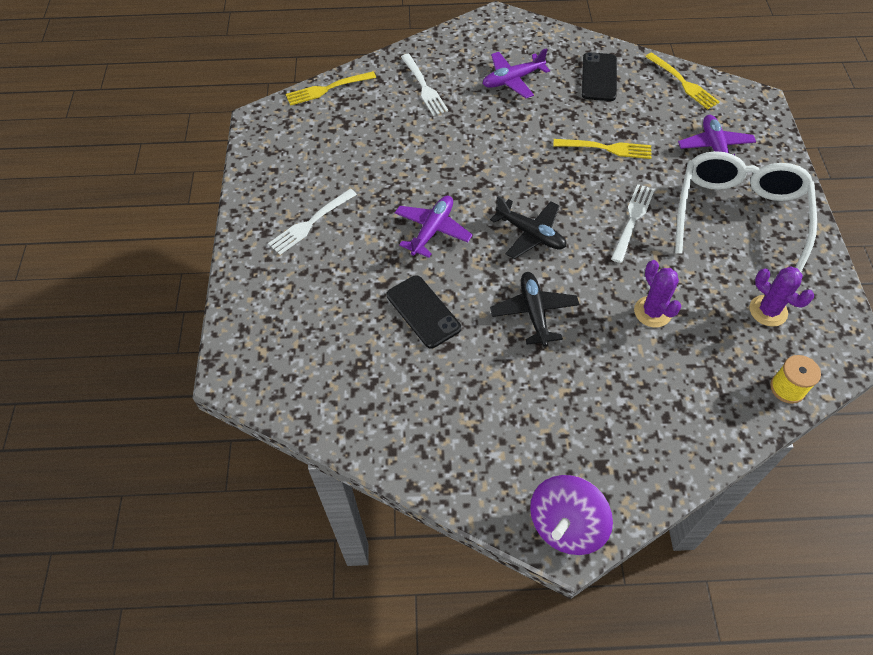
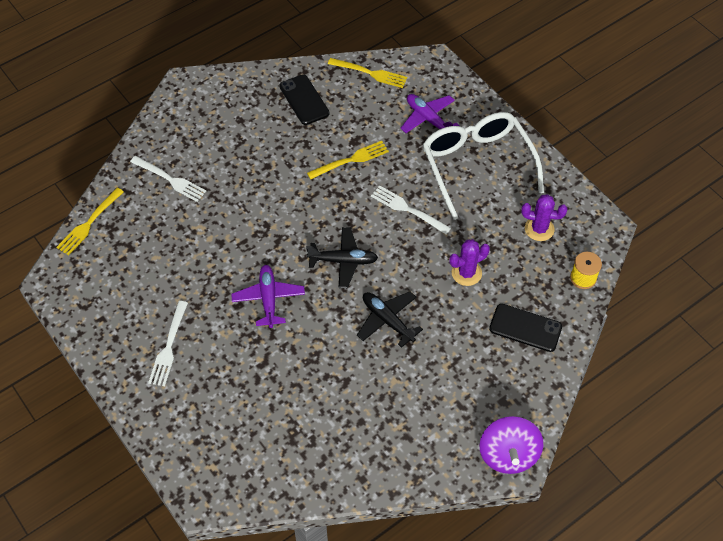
camera: 35 degrees left, 0 degrees up
(423, 311) = (309, 366): black phone -> black phone (525, 328)
(512, 80) = (238, 136): purple plane -> none
(632, 220) = (408, 209): white fork -> white fork turned 45 degrees counterclockwise
(652, 312) = (466, 273): purple cactus -> purple cactus turned 60 degrees counterclockwise

